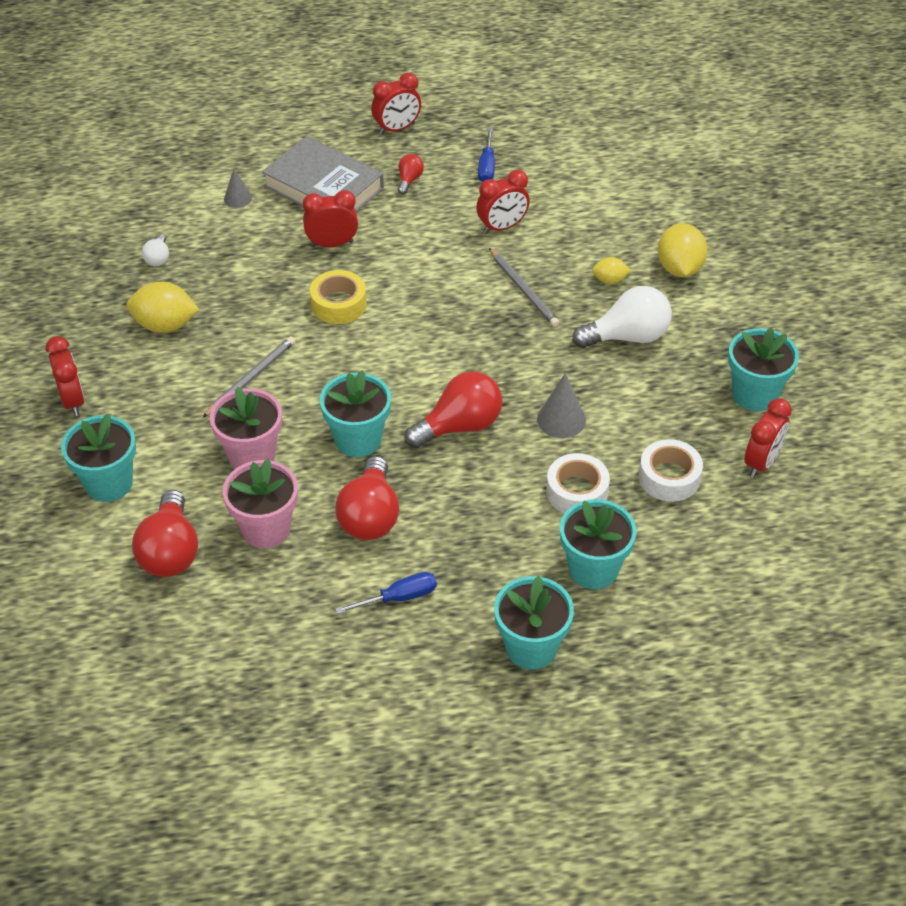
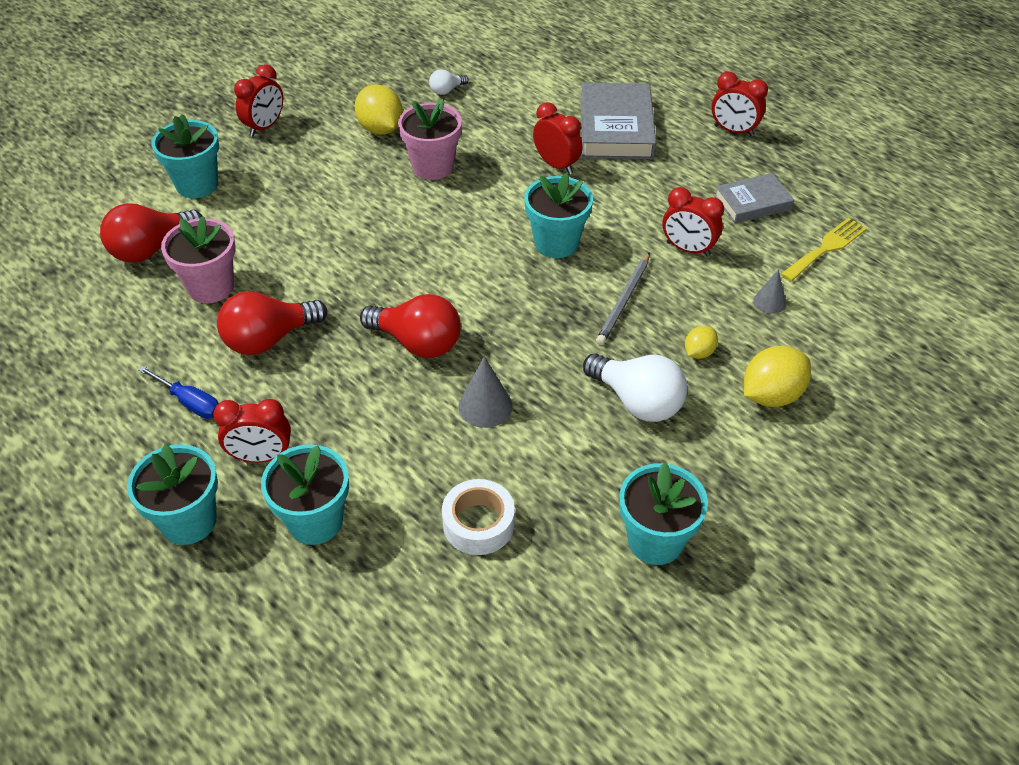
camera: 55 degrees right, 0 degrees up
(238, 198) = (553, 94): grey cone -> grey cone (769, 302)
(250, 378) = (364, 198): grey pencil -> none
(252, 456) = (282, 240): pink flower pot -> pink flower pot (433, 167)
(338, 304) = (492, 202): yellow tape -> none
(358, 439) = (349, 289): turquoise flower pot -> turquoise flower pot (556, 243)
(409, 180) = (680, 168): red light bulb -> none
(487, 166) = (752, 203): blue screwdriver -> grey book
(569, 160) = (826, 248): none -> yellow fork
(577, 491) = (403, 461): white tape -> none
(609, 280) = (699, 352): yellow lemon -> yellow lemon turned 75 degrees clockwise
(761, 462) = (563, 593): red clock -> red clock (261, 456)

